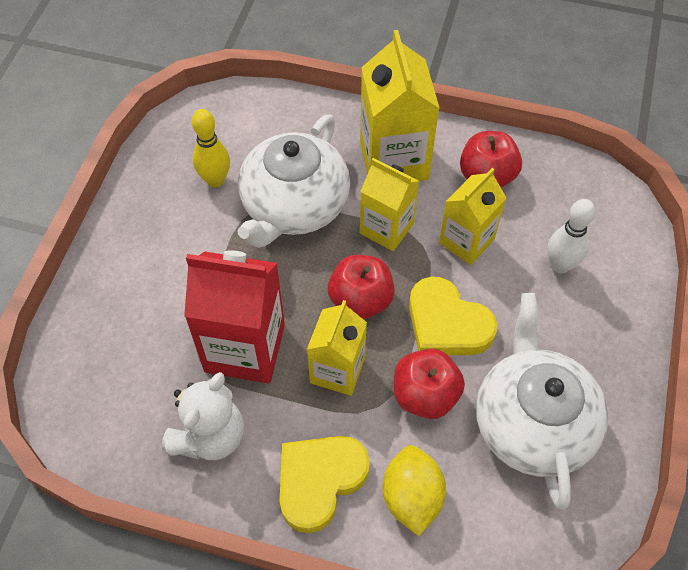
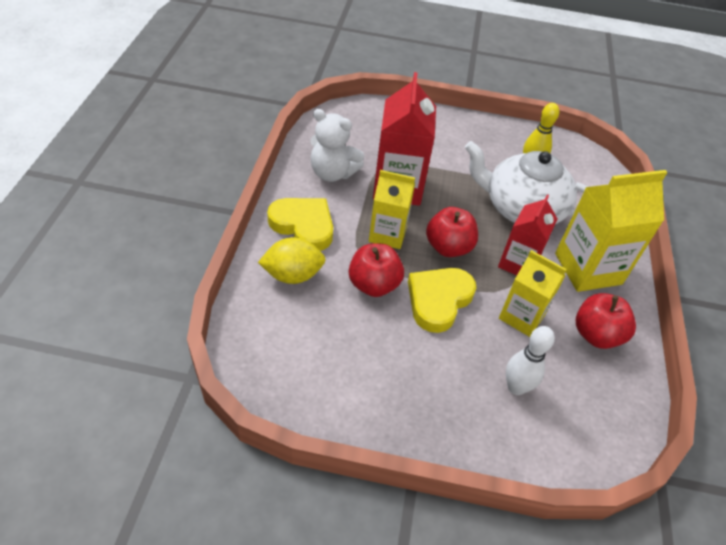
camera: 80 degrees right, 10 degrees down
(386, 228) = (518, 263): yellow carton -> red carton
(532, 422) = (357, 354): white teapot -> none

